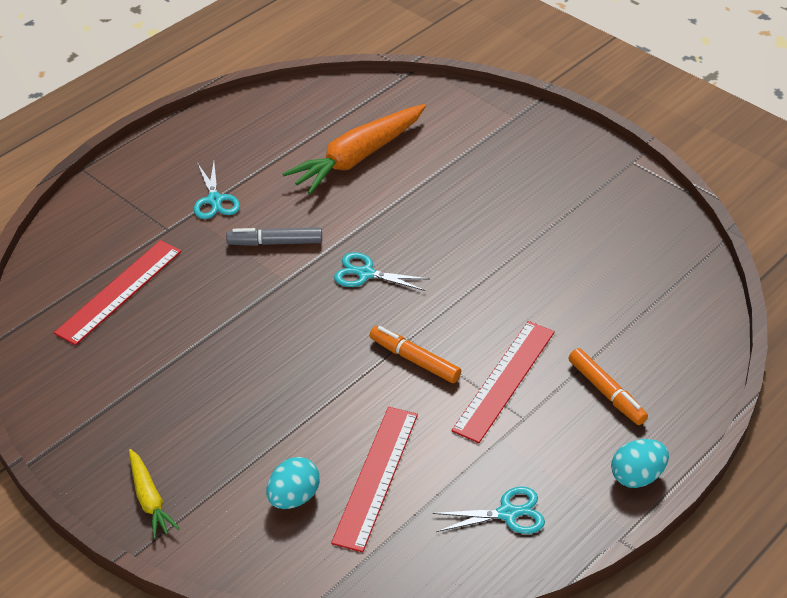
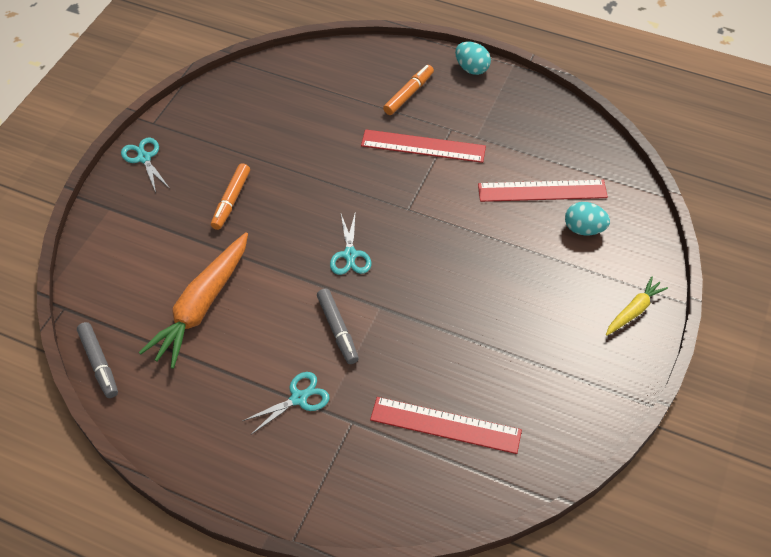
camera: 110 degrees left, 10 degrees up
(329, 89) = (99, 363): none -> grey marker
(357, 157) = (201, 306): orange carrot -> orange carrot turned 90 degrees clockwise
(414, 360) = (428, 199): orange marker -> orange marker (231, 200)
(508, 513) = (533, 120): turquoise scissors -> turquoise scissors (144, 158)

